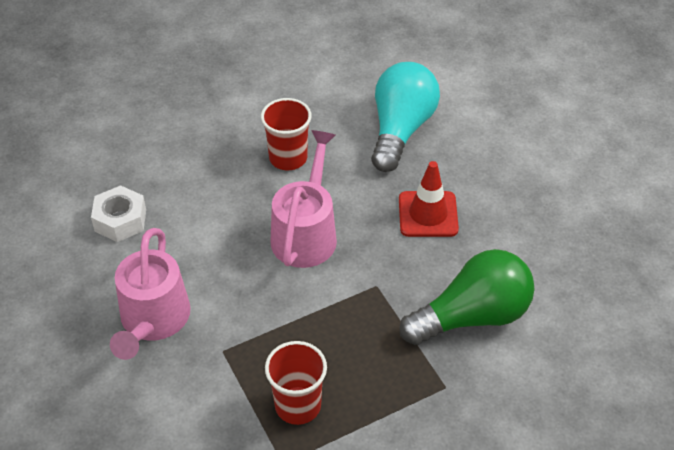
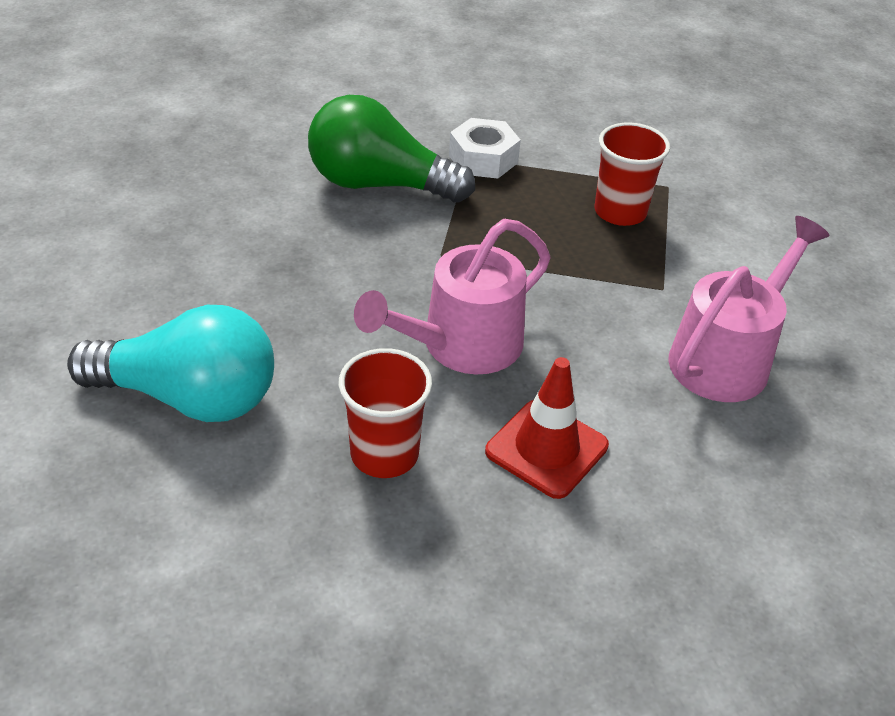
camera: 145 degrees left, 5 degrees down
(120, 220) = (702, 508): white nut -> white nut (483, 159)
(400, 129) = (189, 397): turquoise light bulb -> turquoise light bulb turned 135 degrees counterclockwise
(428, 214) = (299, 284): red traffic cone -> red traffic cone (546, 448)

